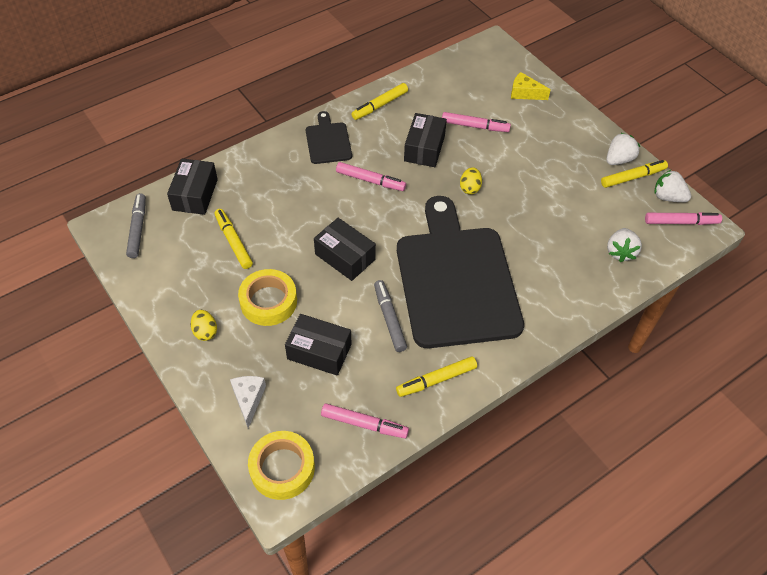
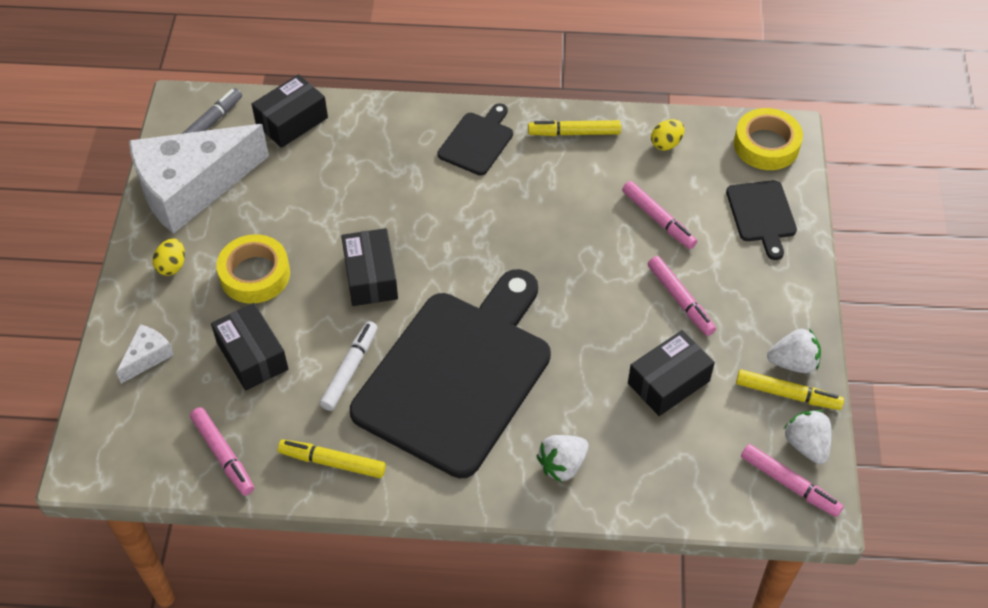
camera: 40 degrees right, 0 degrees up
(167, 275) = (191, 188): none -> white cheese
(233, 242) = (281, 193): yellow marker -> none
(282, 468) = (114, 441): yellow tape -> yellow tape (766, 145)
(370, 181) = (478, 212): pink marker -> pink marker (680, 300)
(389, 319) = (350, 369): grey marker -> white marker
(424, 148) = (573, 211): black box -> black box (668, 382)
(470, 188) = (577, 286): yellow egg -> yellow egg (666, 144)
(524, 93) = (761, 215): yellow cheese -> black cutting board
(620, 252) = (674, 468): white strawberry -> white strawberry (562, 465)

